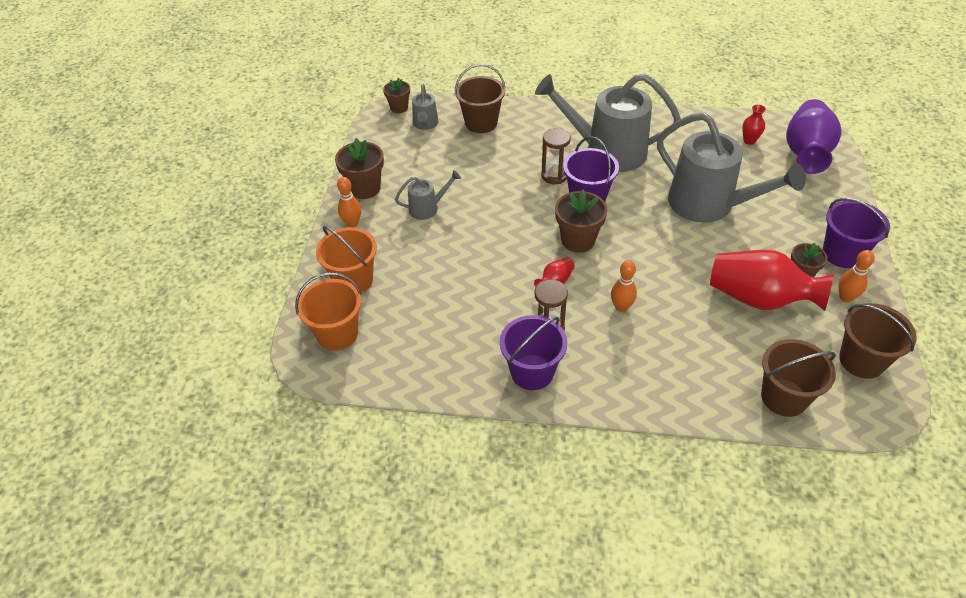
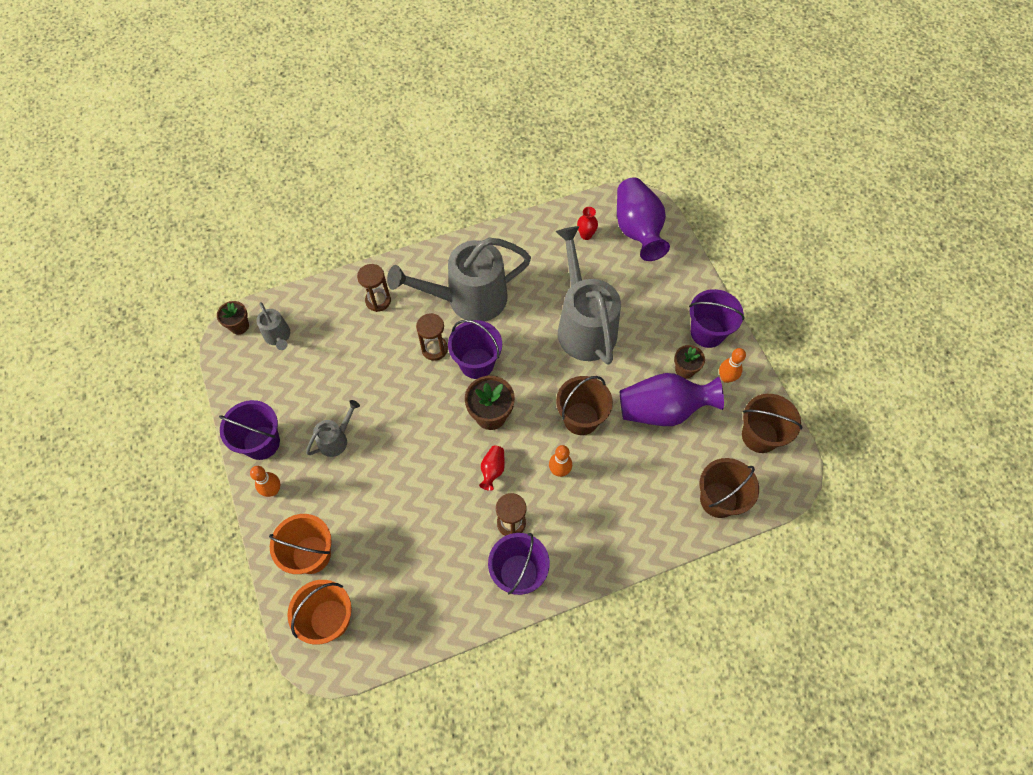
camera: 30 degrees left, 15 degrees up
(365, 188) = (261, 442): brown flower pot -> purple bucket
(481, 123) = (333, 312): brown bucket -> brown bucket (581, 418)
(524, 127) = (378, 301): none -> brown hourglass
(709, 205) = (583, 325): grey watering can -> grey watering can turned 120 degrees counterclockwise
(759, 299) = (663, 410): red vase -> purple vase

